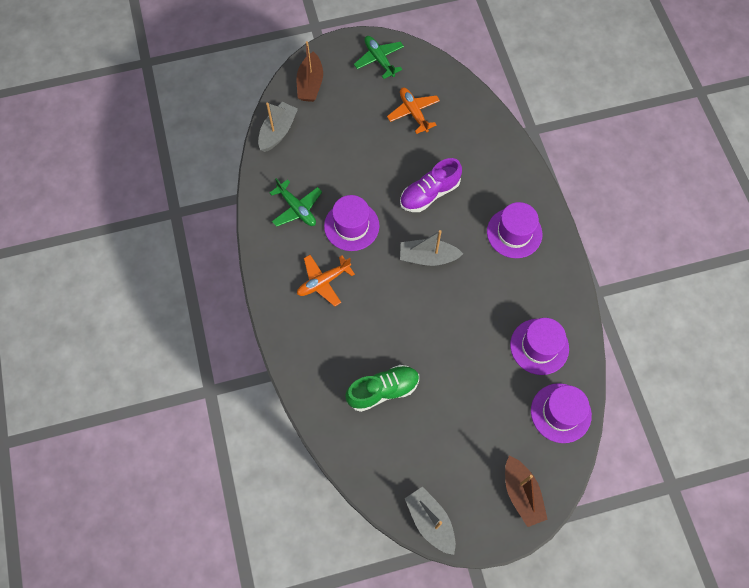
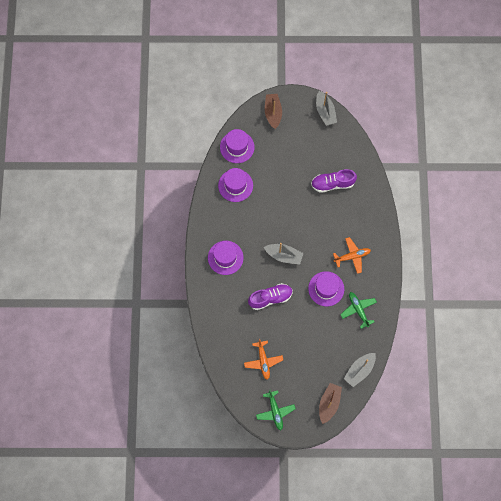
camera: 165 degrees left, 5 degrees up
(383, 390) = (332, 184): green shoe -> purple shoe

